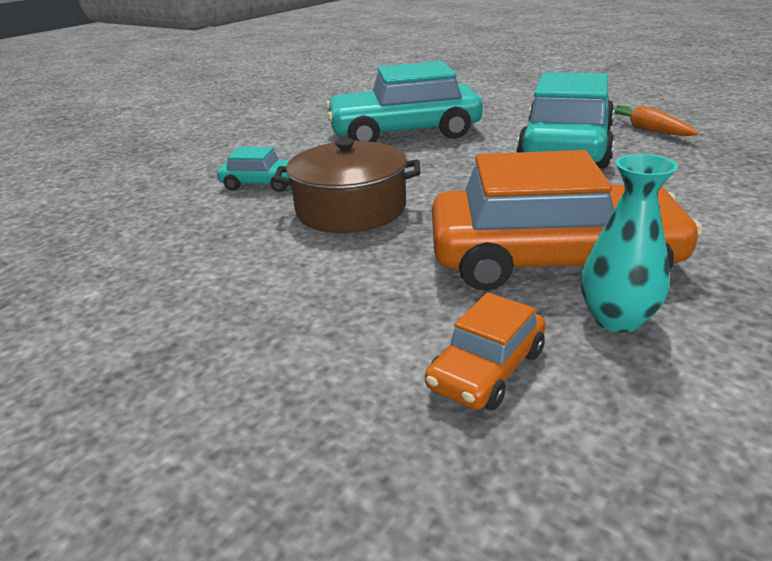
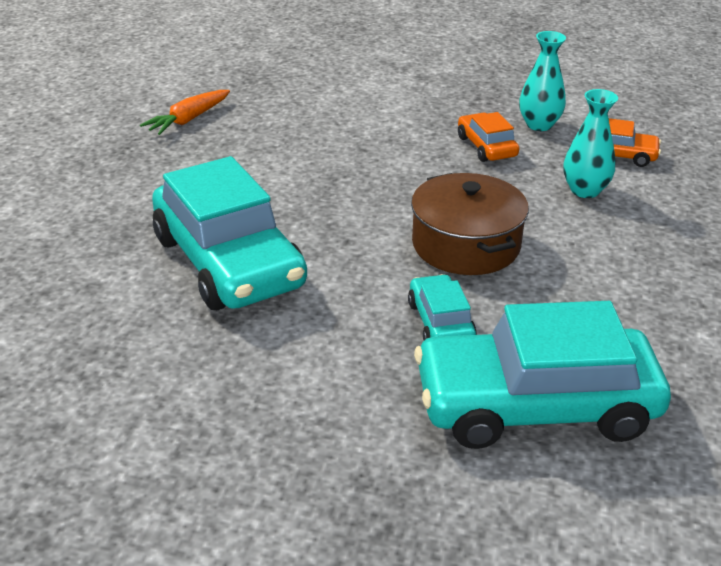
camera: 115 degrees left, 5 degrees up
(400, 303) = (585, 190): none -> turquoise vase
(551, 259) = (486, 147): orange car -> orange car, size x0.47
(565, 147) = (253, 156): turquoise car -> turquoise car (536, 406)

